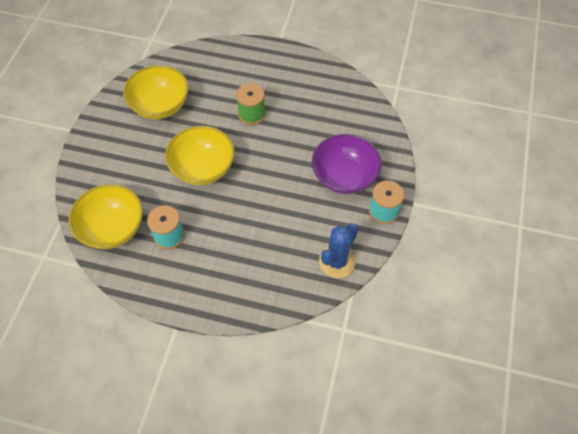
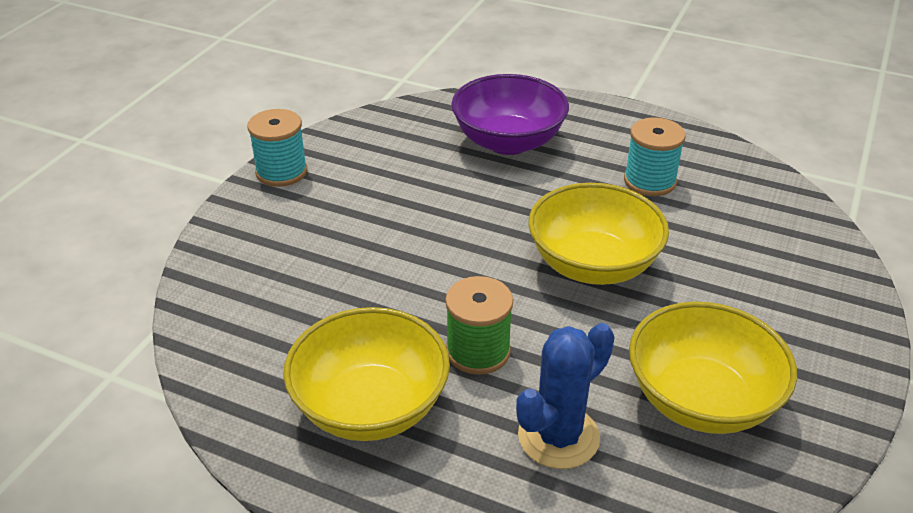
camera: 170 degrees left, 20 degrees down
(112, 228) = (751, 200): yellow bowl -> yellow bowl (370, 406)
(337, 262) = (385, 128): blue cactus -> blue cactus (558, 437)
(344, 176) = (324, 222): purple bowl -> purple bowl (508, 142)

